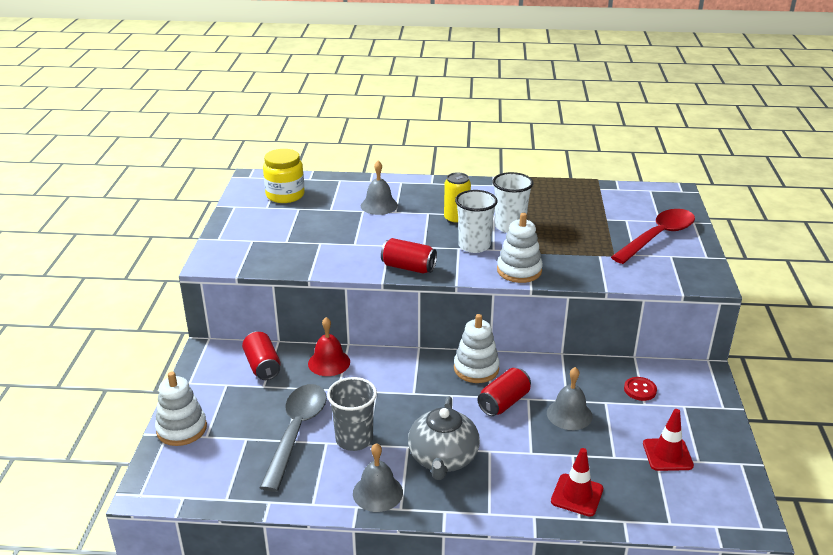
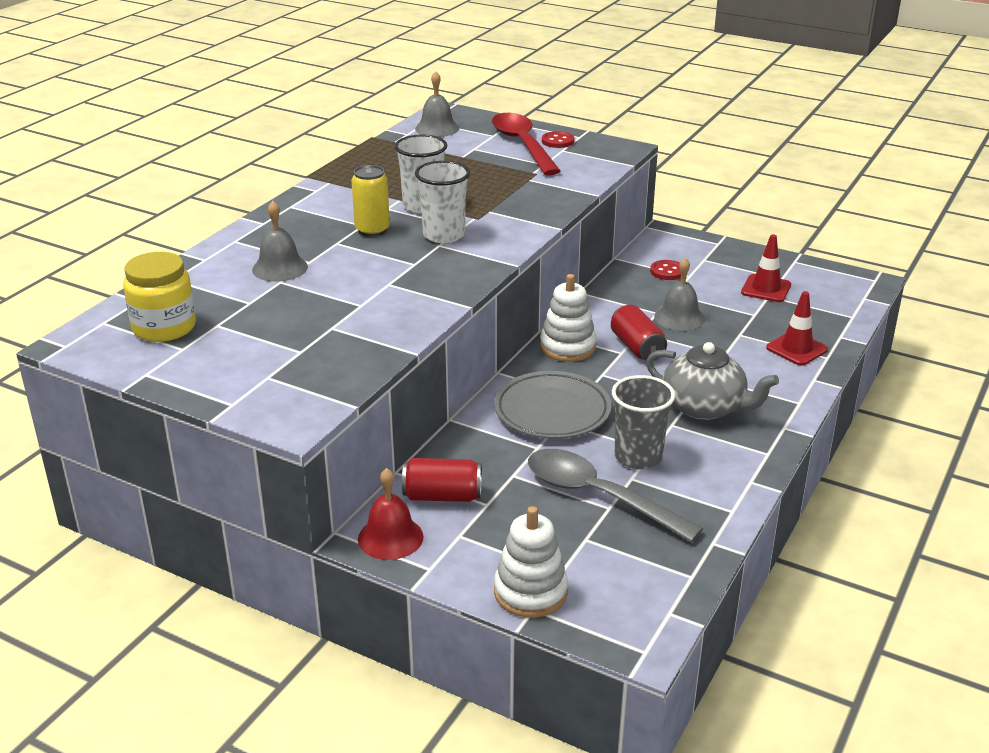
camera: 65 degrees left, 0 degrees up
(329, 362) = (477, 442): red bell -> red bell (390, 537)
(377, 492) = (736, 462): grey bell -> grey bell (437, 128)
(386, 384) = (552, 411): none -> grey plate
(408, 267) = (453, 283): red can -> none
(519, 271) = (520, 225): white stacking toy -> none
(684, 250) = (558, 141): none -> red button

